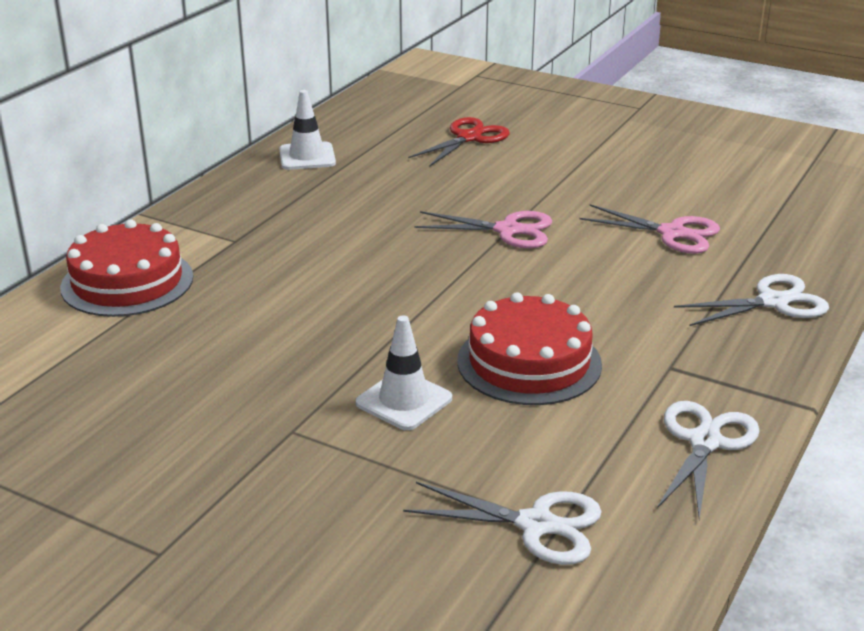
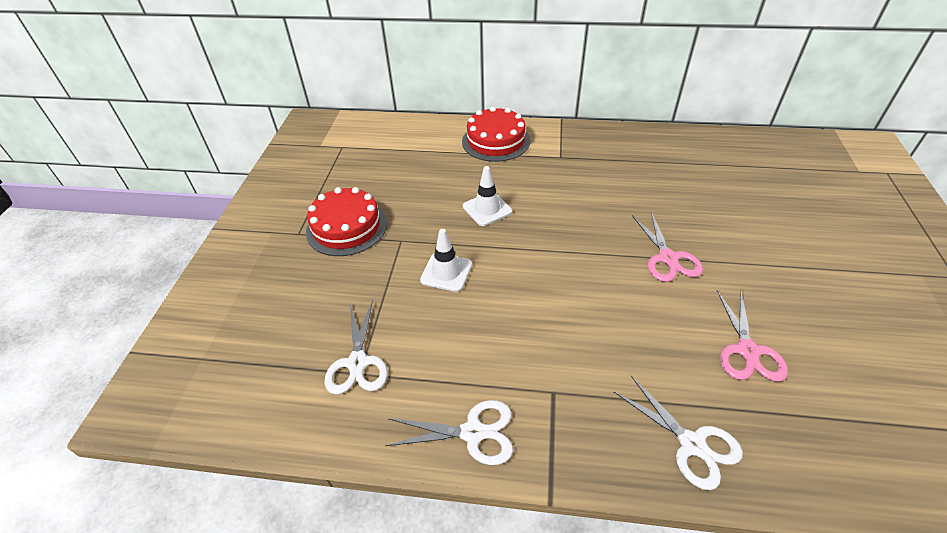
camera: 70 degrees right, 15 degrees up
(307, 157) = (677, 145): white traffic cone -> white traffic cone (487, 209)
(469, 137) = (781, 200): red scissors -> none
(529, 362) = (514, 315): red cake -> red cake (346, 227)

